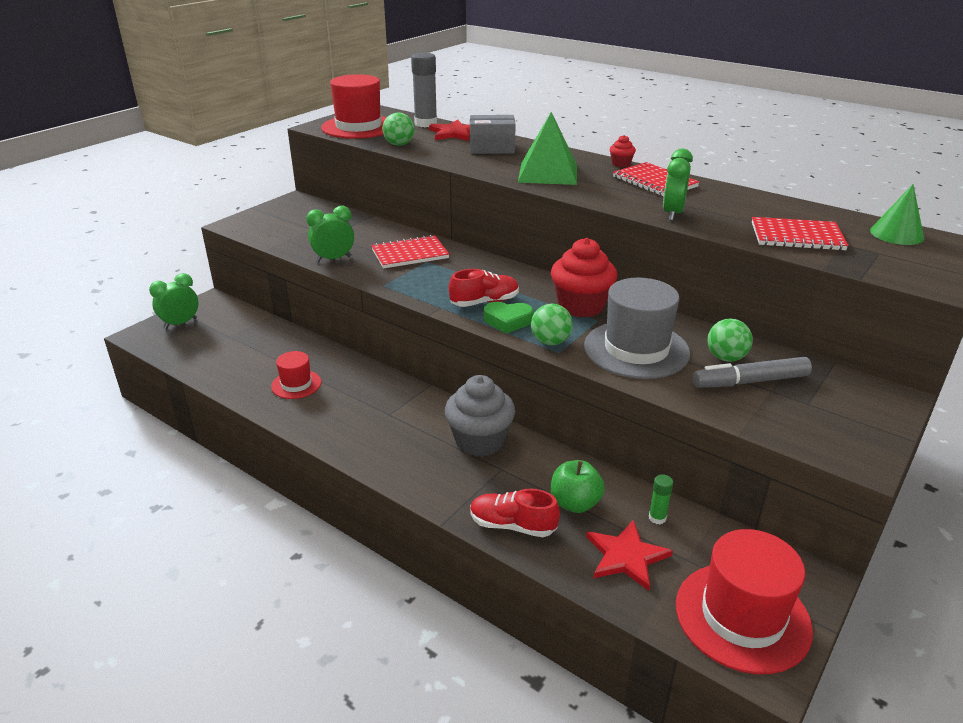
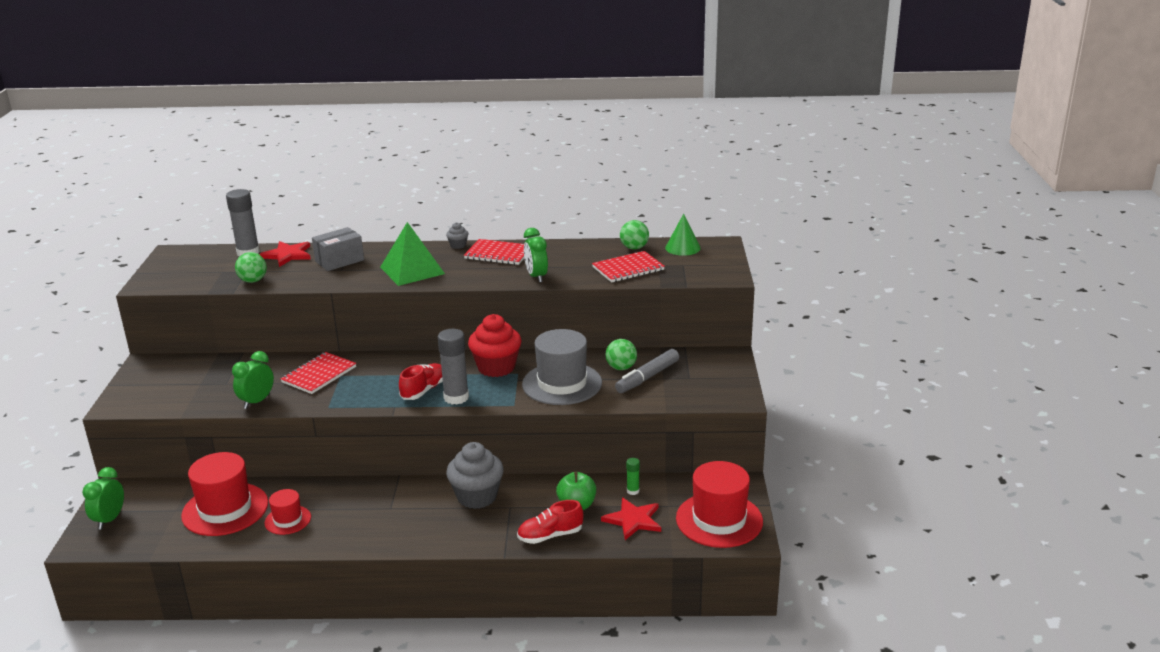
camera: 35 degrees left, 5 degrees down
(358, 127) = (188, 274): red hat -> red hat (225, 509)
(508, 321) = (456, 397): green heart -> grey glue stick
(550, 342) = (501, 400): green ball -> green ball (634, 248)
(621, 164) = (458, 245): red cupcake -> grey cupcake

